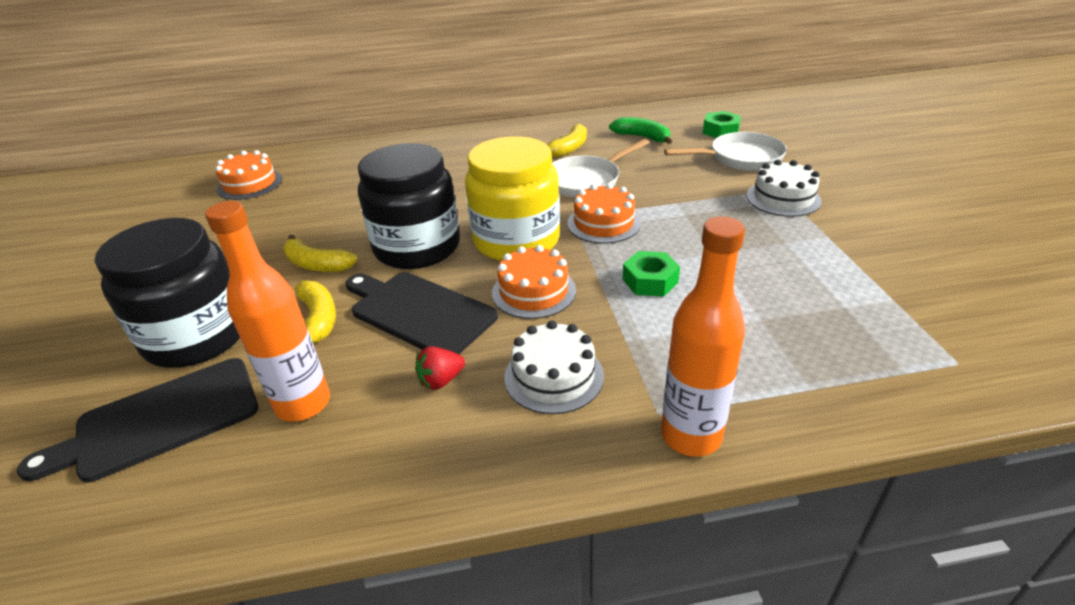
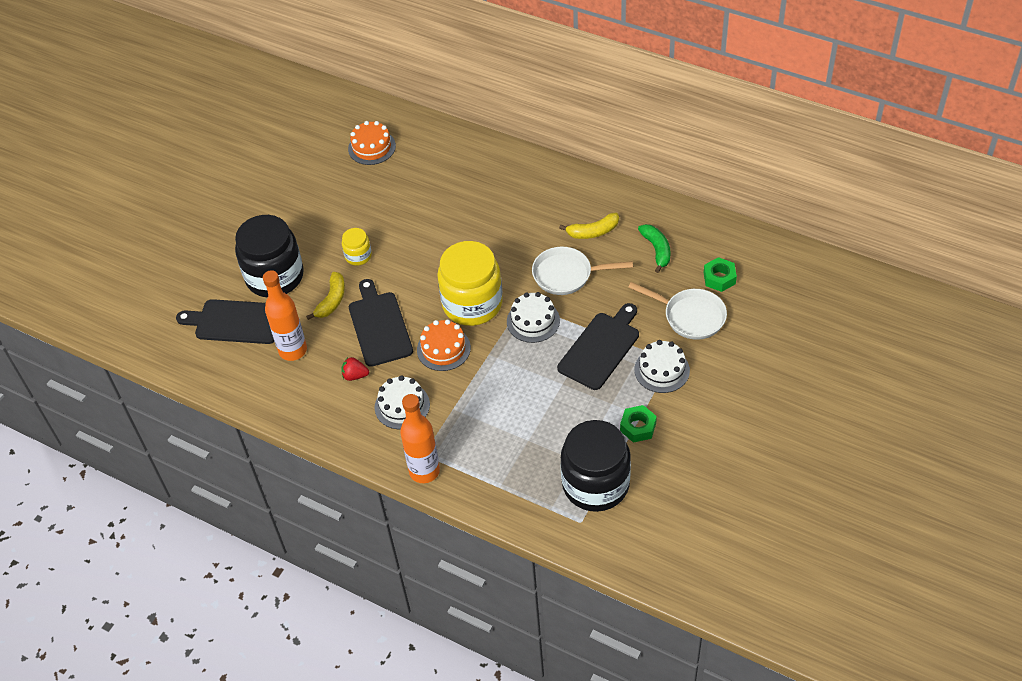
camera: 40 degrees right, 15 degrees up
(317, 265) = (358, 256): yellow banana -> yellow jar
(417, 247) = (417, 275): black jar -> black jar (595, 484)
(603, 223) = (533, 321): orange cake -> white cake
(650, 281) = (506, 380): green nut -> green nut (638, 427)
(703, 211) = (600, 348): none -> black cutting board

